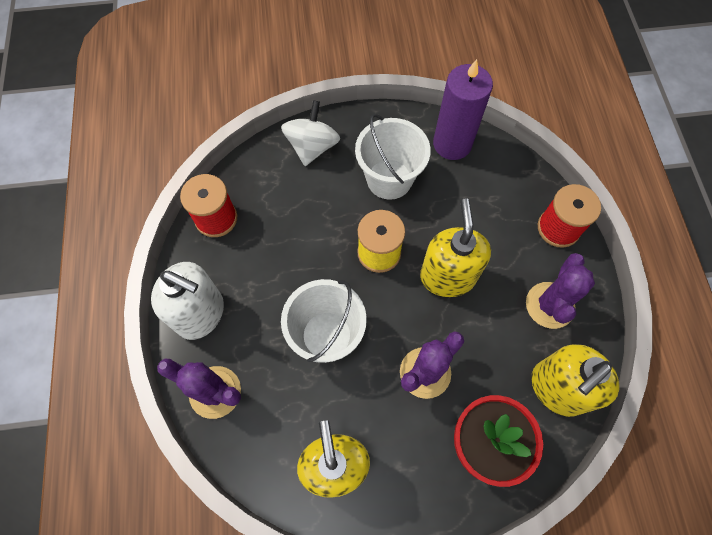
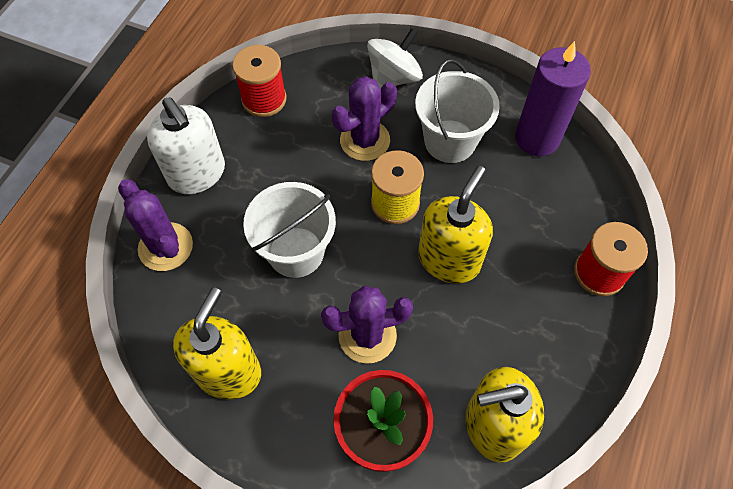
camera: 30 degrees right, 5 degrees down
(549, 305) = (539, 342): purple cactus -> purple cactus (365, 140)

